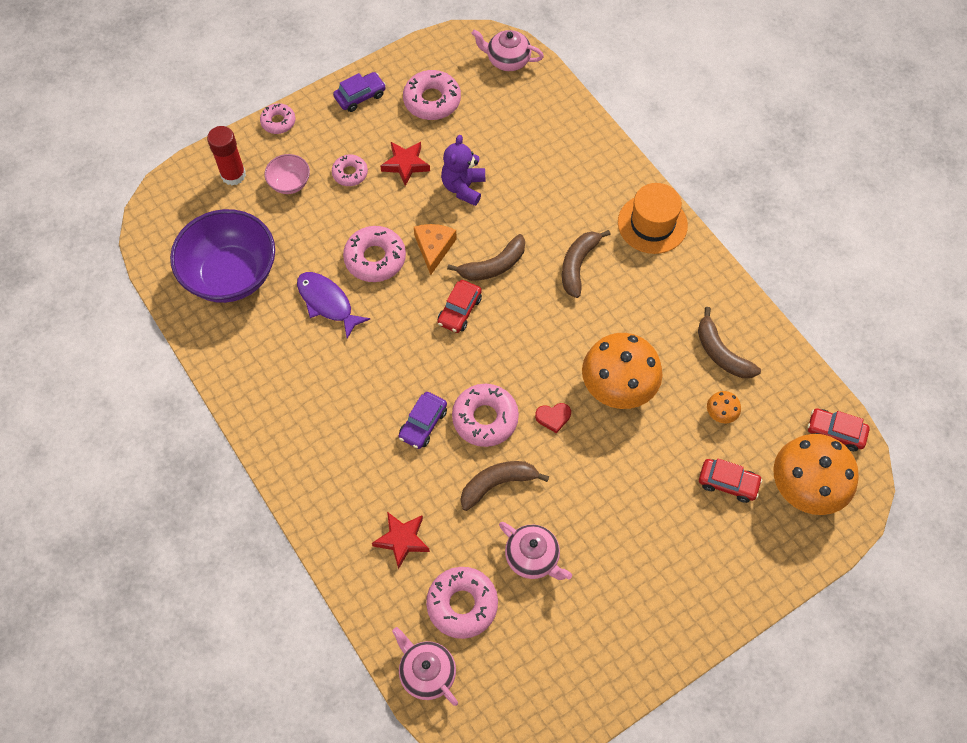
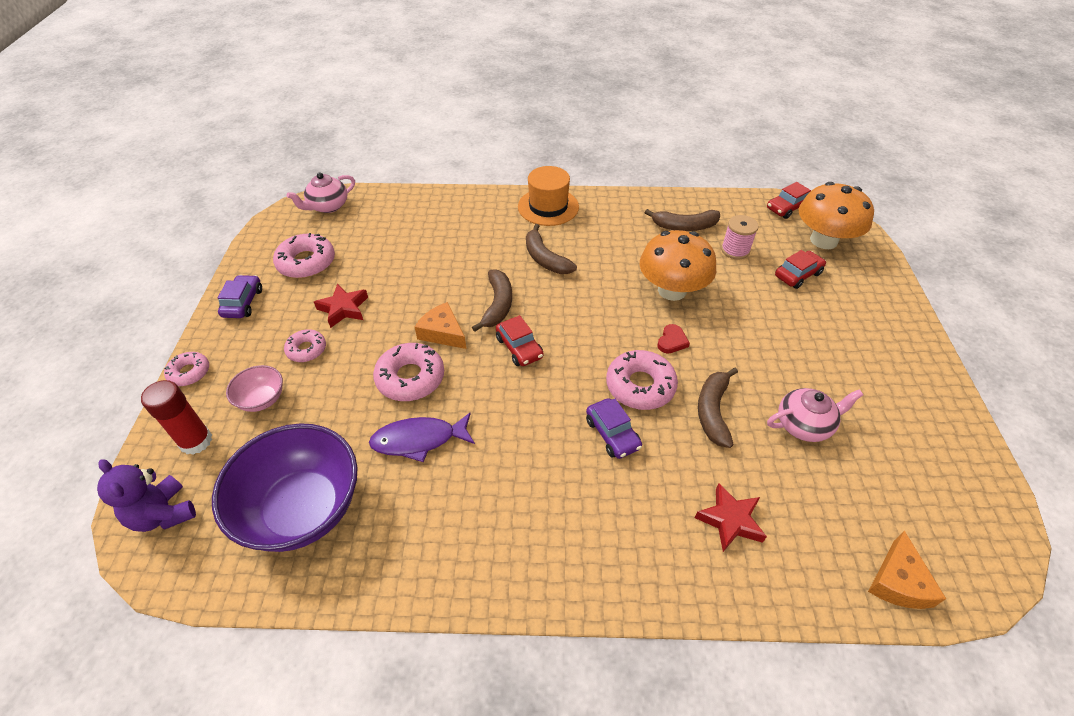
camera: 55 degrees left, 15 degrees down
(427, 672) = (898, 582): pink teapot -> orange cheese
(462, 604) = (830, 507): pink donut -> none
(463, 187) = (407, 285): purple teddy bear -> purple teddy bear (163, 514)
(721, 413) = (735, 250): orange mushroom -> pink spool

